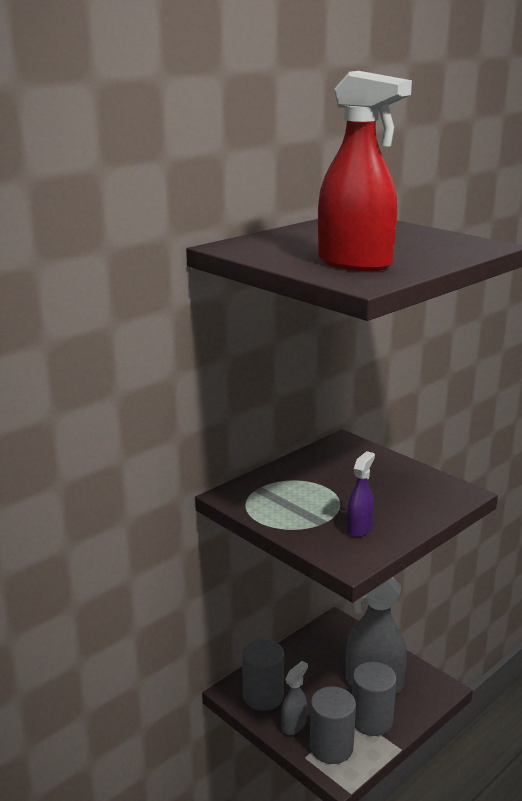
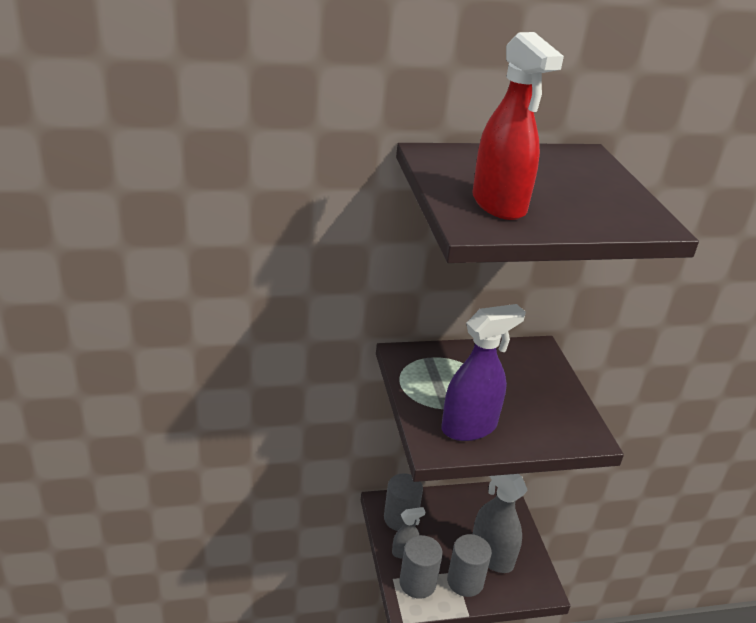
camera: 30 degrees right, 10 degrees up
(359, 529) = (469, 427): purple spray bottle -> purple spray bottle, size x1.96

